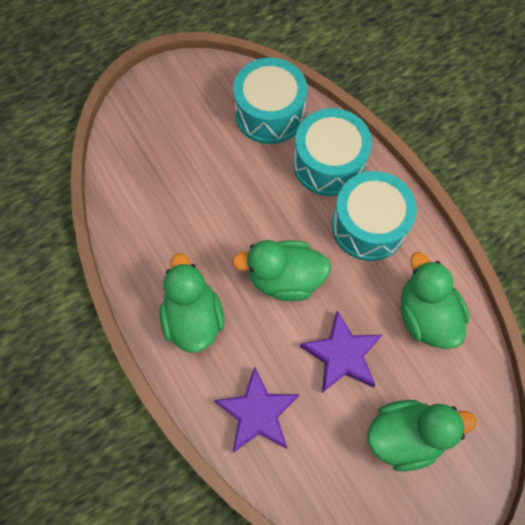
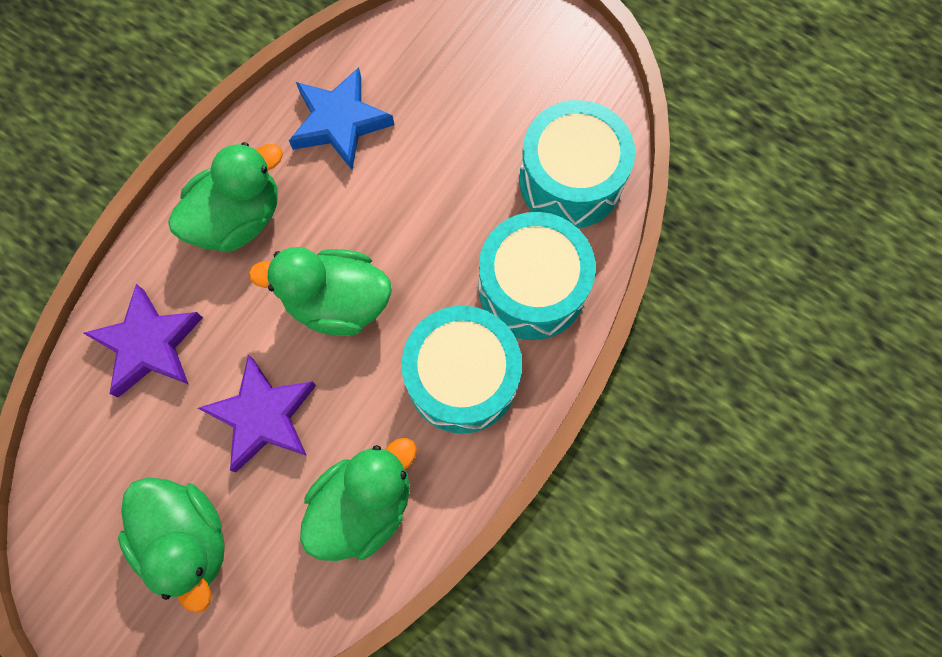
camera: 65 degrees right, 5 degrees up
(157, 227) = (339, 122): none -> blue star
(284, 278) = (337, 302): green duck -> green duck turned 60 degrees counterclockwise

